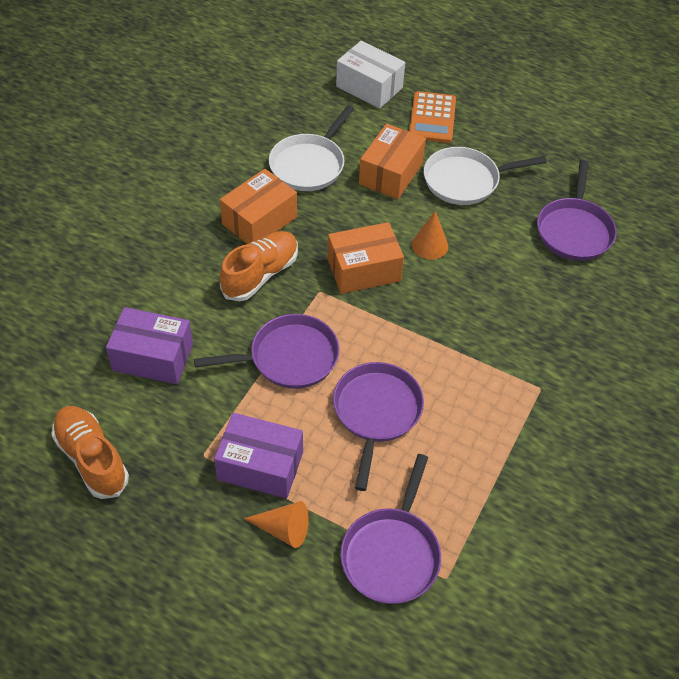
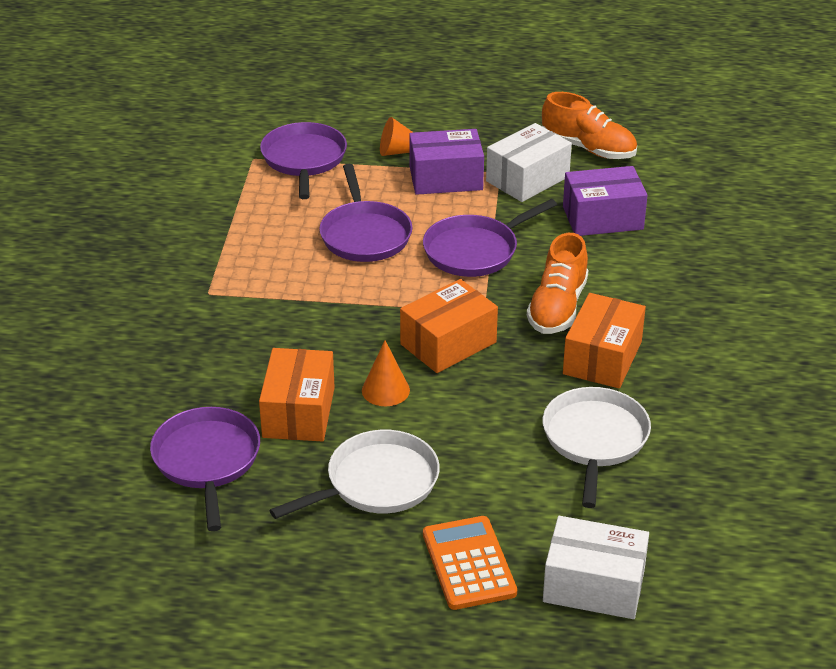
camera: 160 degrees right, 15 degrees down
(183, 435) = (527, 179): none -> white box
(390, 174) = (481, 461): orange box -> orange box (298, 412)

